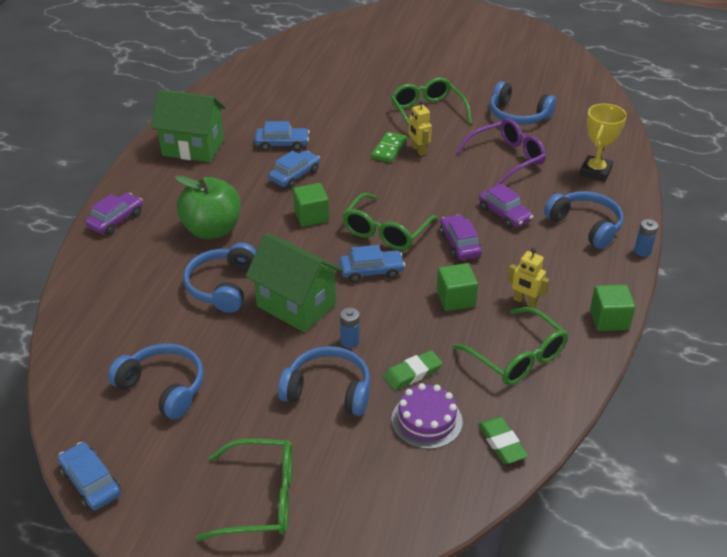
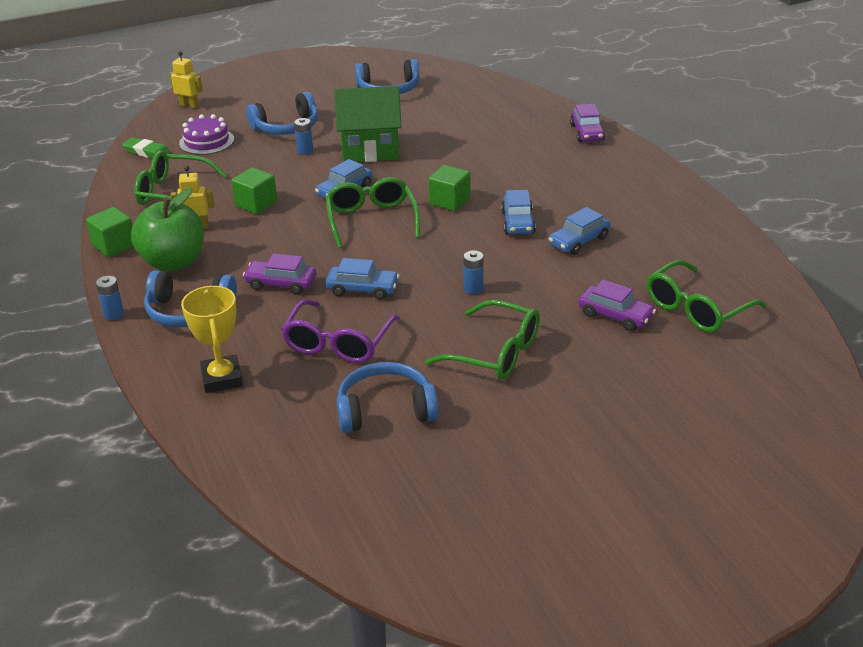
camera: 140 degrees right, 5 degrees down
(91, 482) = (364, 55): blue car -> blue car (363, 289)
(193, 147) = (645, 199): green house -> none
(212, 230) = (508, 159): green apple -> green apple (173, 262)
(223, 286) = (438, 137): blue headphones -> none
(261, 498) = (267, 83): green glasses -> green glasses (696, 309)
(389, 149) = (473, 288): green domino -> blue battery
(412, 373) = (241, 155): green eraser -> none
(418, 150) = (442, 303): yellow robot -> yellow robot (189, 105)
(459, 244) = (295, 240): purple car -> purple car (615, 316)

